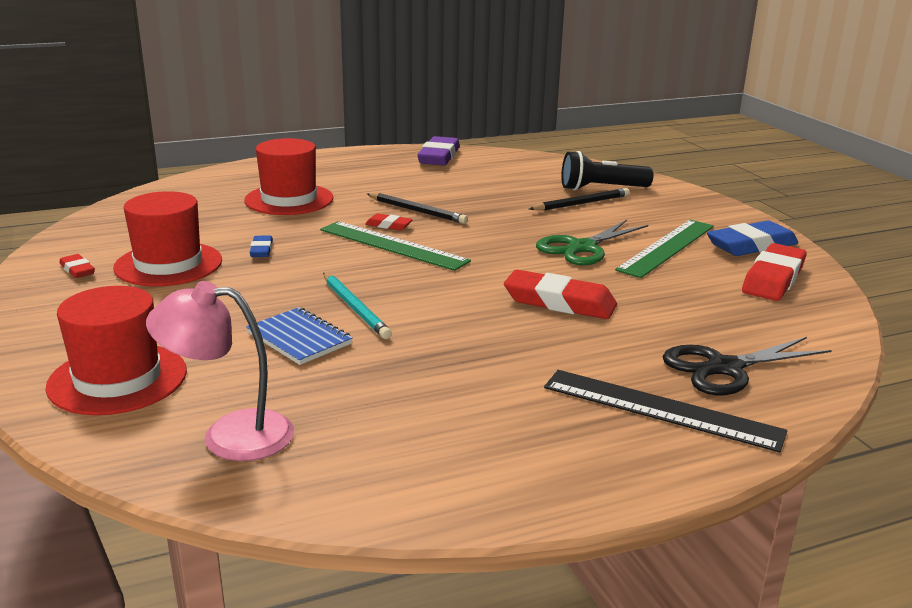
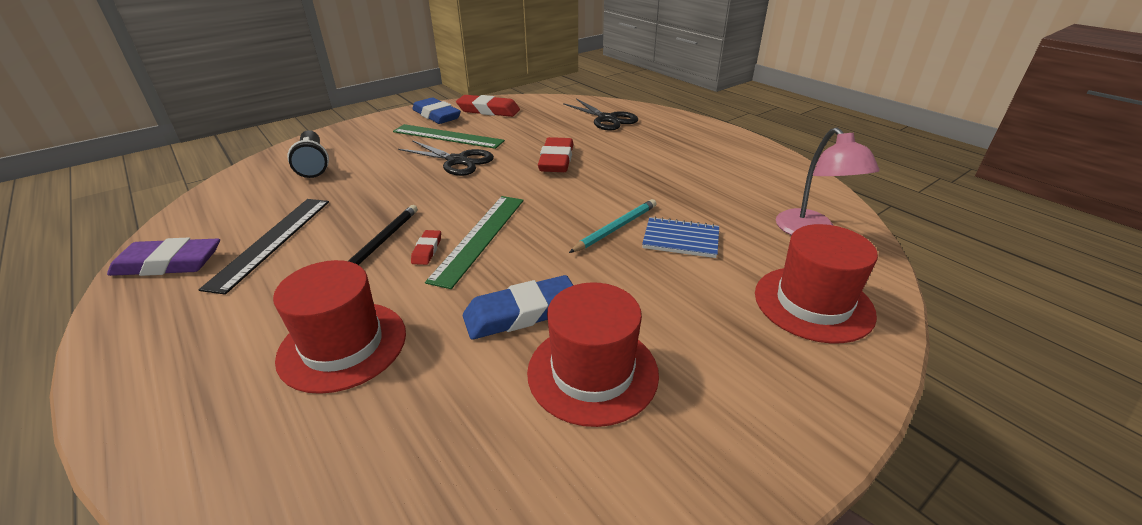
camera: 105 degrees left, 10 degrees up
(77, 270) = (654, 457): red eraser -> none
(261, 250) = (521, 313): blue eraser -> blue eraser, size x1.98
(299, 338) = (681, 239): blue notebook -> blue notebook turned 75 degrees clockwise
(581, 203) = (355, 169): black pencil -> none
(582, 248) = (457, 161): green scissors -> black scissors
(661, 409) = (660, 129): black ruler -> black ruler (272, 241)

